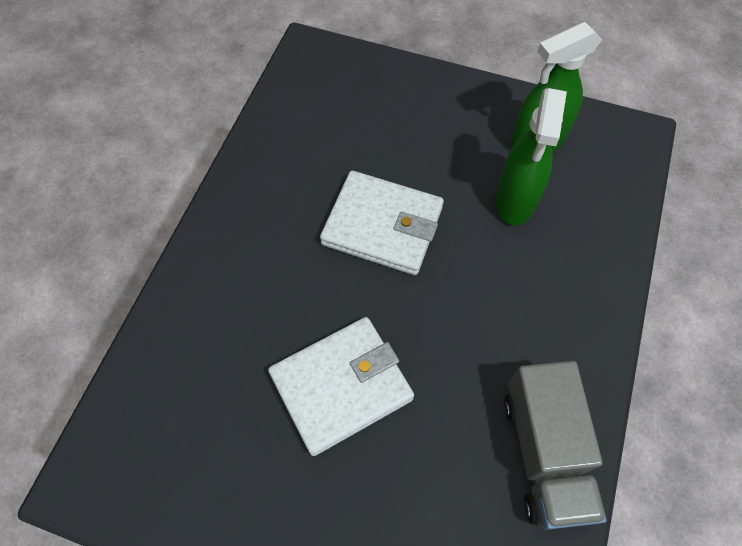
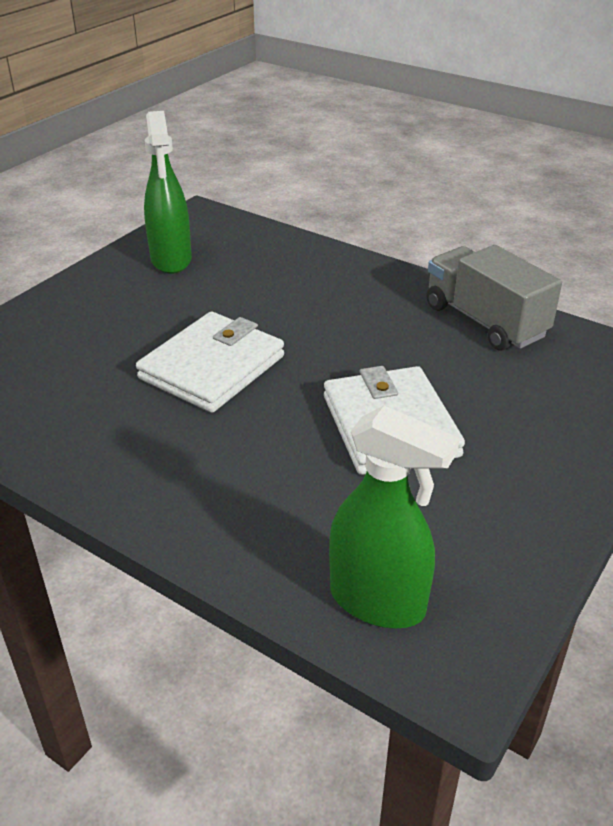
camera: 75 degrees left, 25 degrees down
(515, 201) = (230, 285): green spray bottle -> green spray bottle (378, 601)
(544, 453) = (485, 321): grey truck -> grey truck turned 135 degrees counterclockwise

